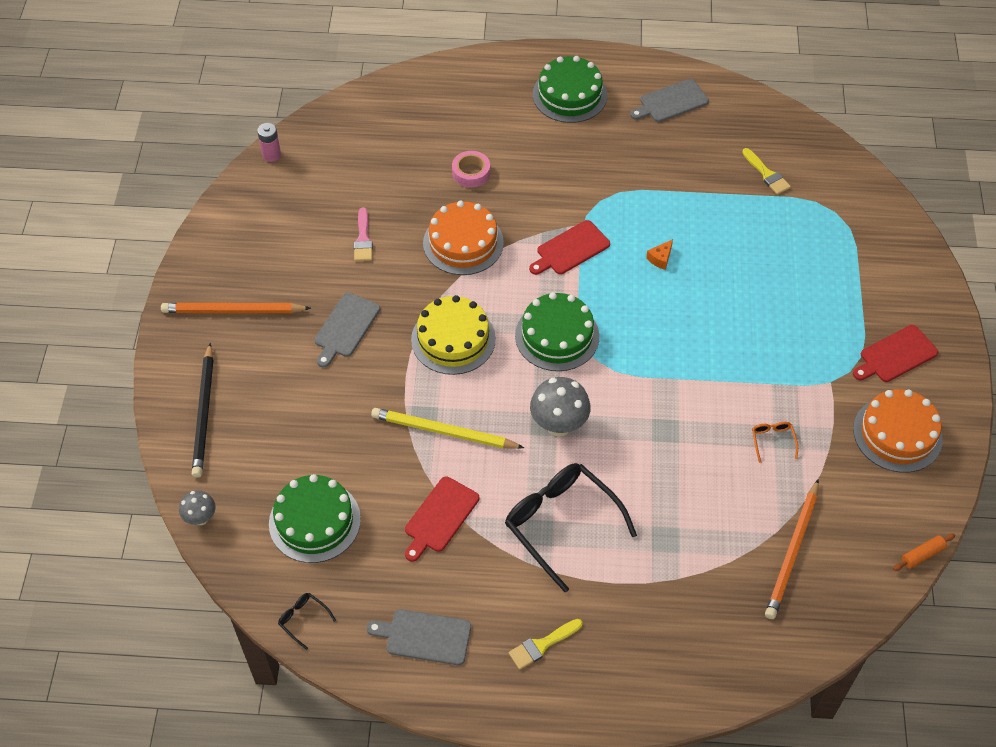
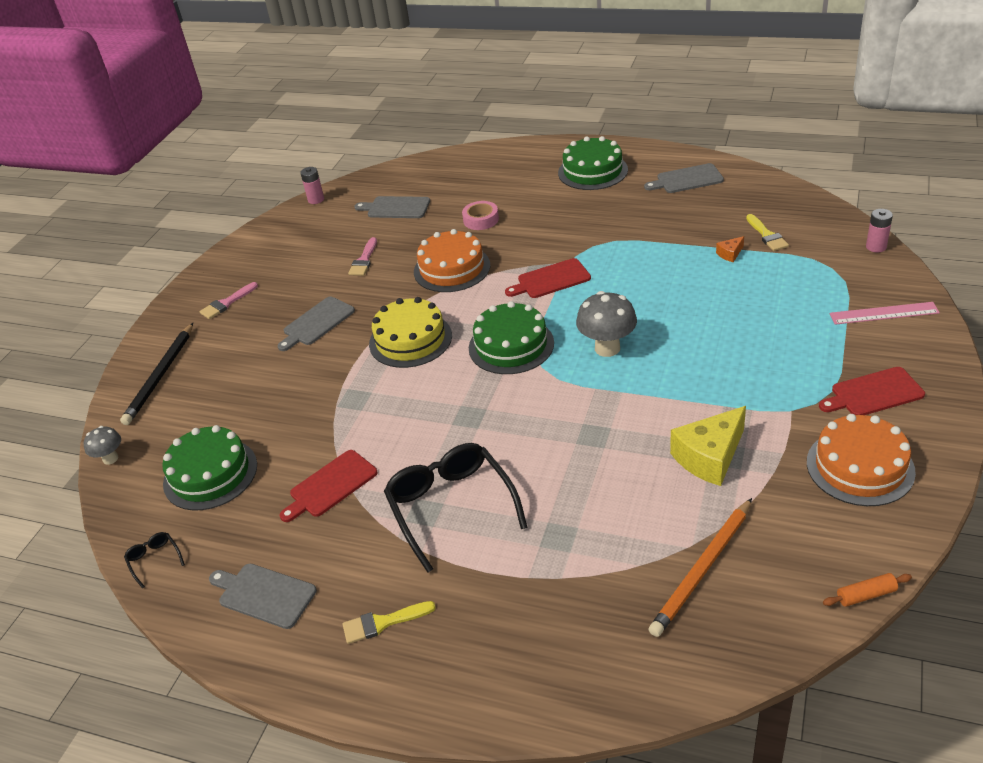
camera: 20 degrees right, 15 degrees down
(233, 311) = (227, 303): orange pencil -> pink brush
(370, 161) = (396, 208): none -> grey cutting board
(444, 432) = (368, 413): yellow pencil -> none
(559, 425) = (483, 419): grey mushroom -> grey mushroom (607, 348)
(660, 258) = (637, 293): orange cheese -> orange cheese (730, 254)
(772, 440) = (709, 457): orange glasses -> yellow cheese
(870, 182) = (876, 247): none -> pink battery
(890, 263) = (884, 313): none -> pink ruler

